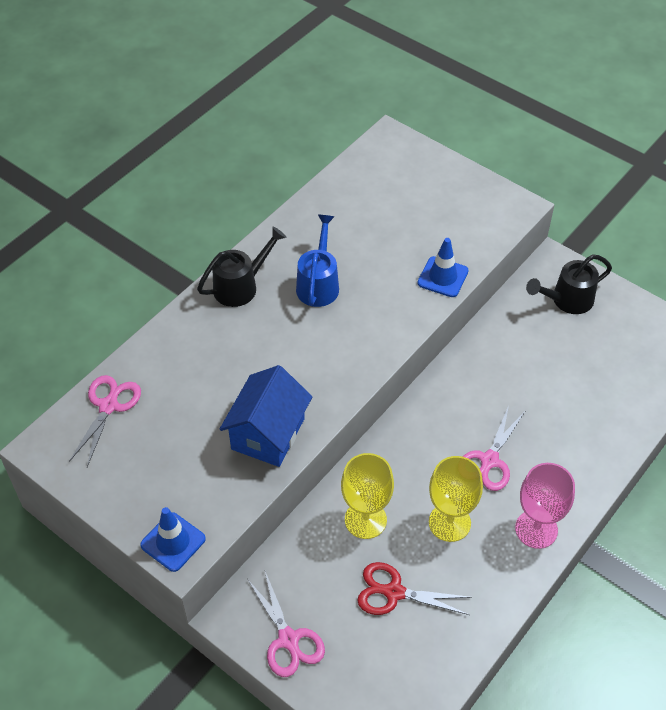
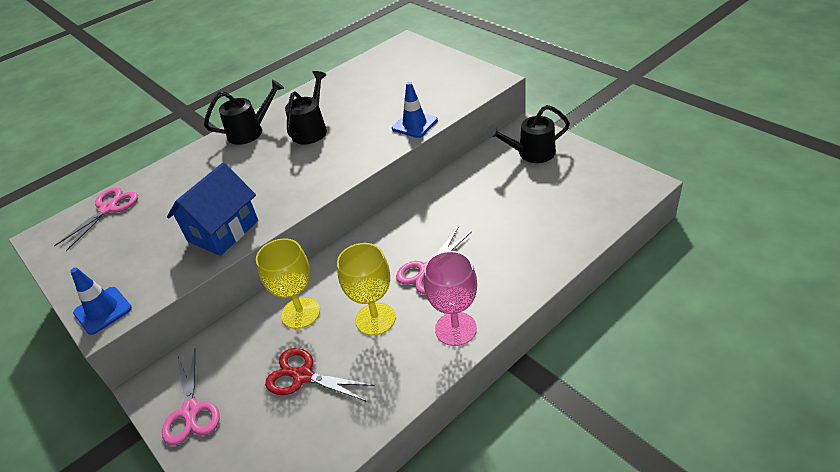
camera: 15 degrees right, 10 degrees down
(319, 283) = (312, 129): blue watering can -> black watering can

